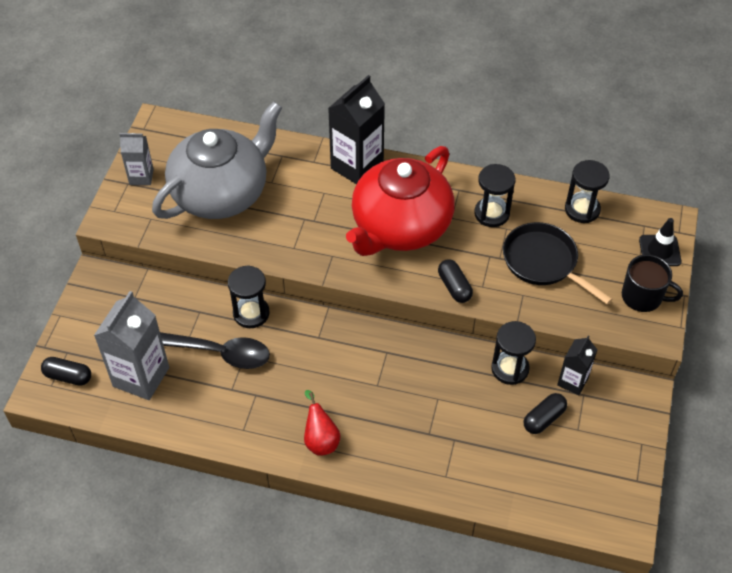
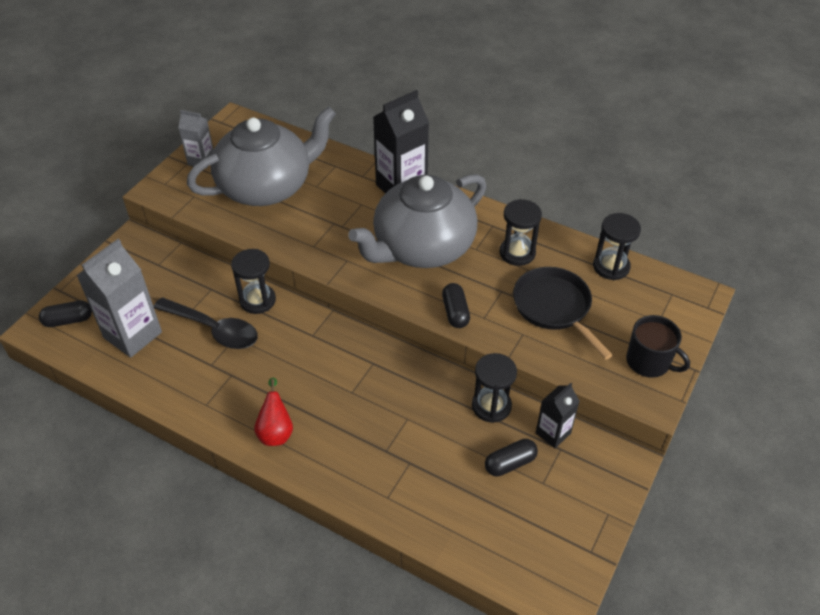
camera: 15 degrees right, 5 degrees down
(68, 376) = (68, 320): black capsule -> black capsule turned 45 degrees counterclockwise
(400, 227) = (422, 247): red teapot -> grey teapot
(659, 251) = (681, 321): black traffic cone -> none

